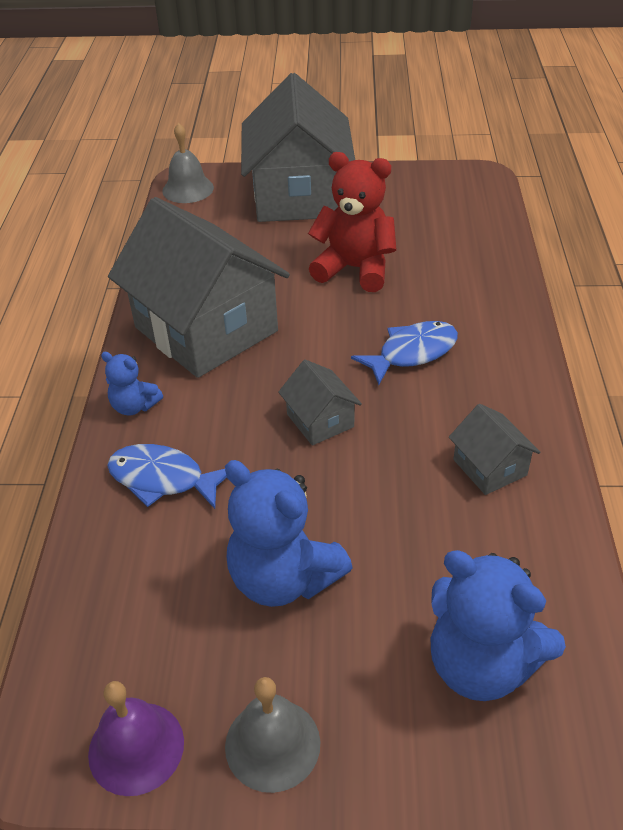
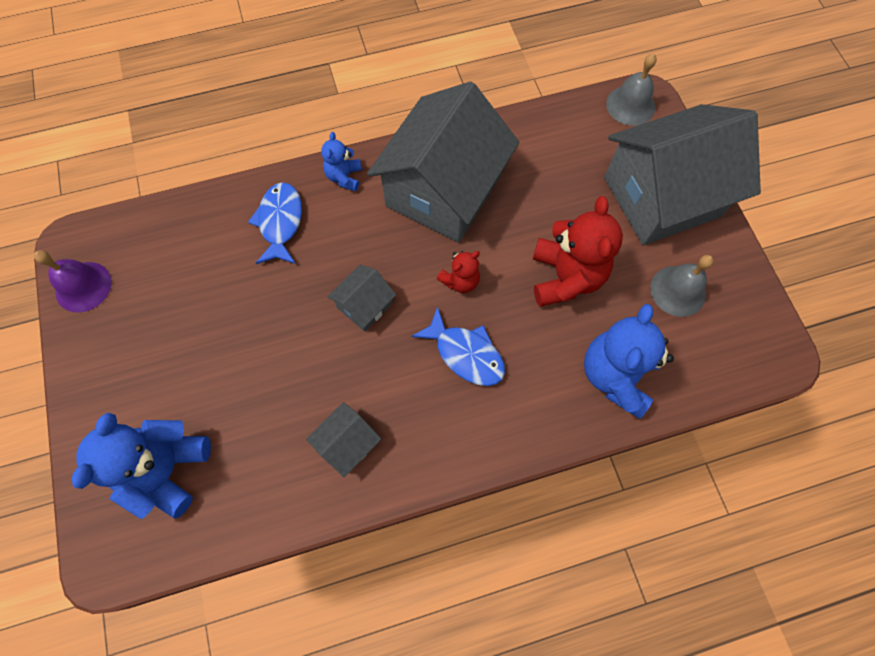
camera: 70 degrees right, 25 degrees up
(272, 744) = (94, 358): grey bell -> grey bell (678, 290)
(283, 578) = (213, 326): blue teddy bear -> blue teddy bear (615, 375)
(325, 339) = (460, 281): none -> red teddy bear

